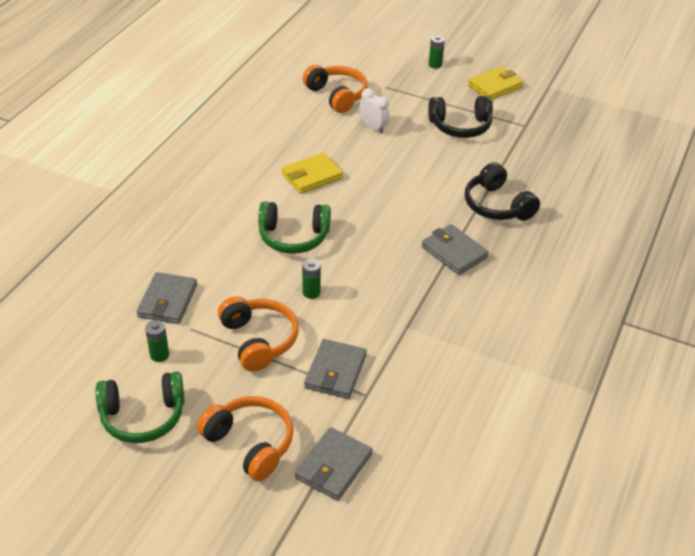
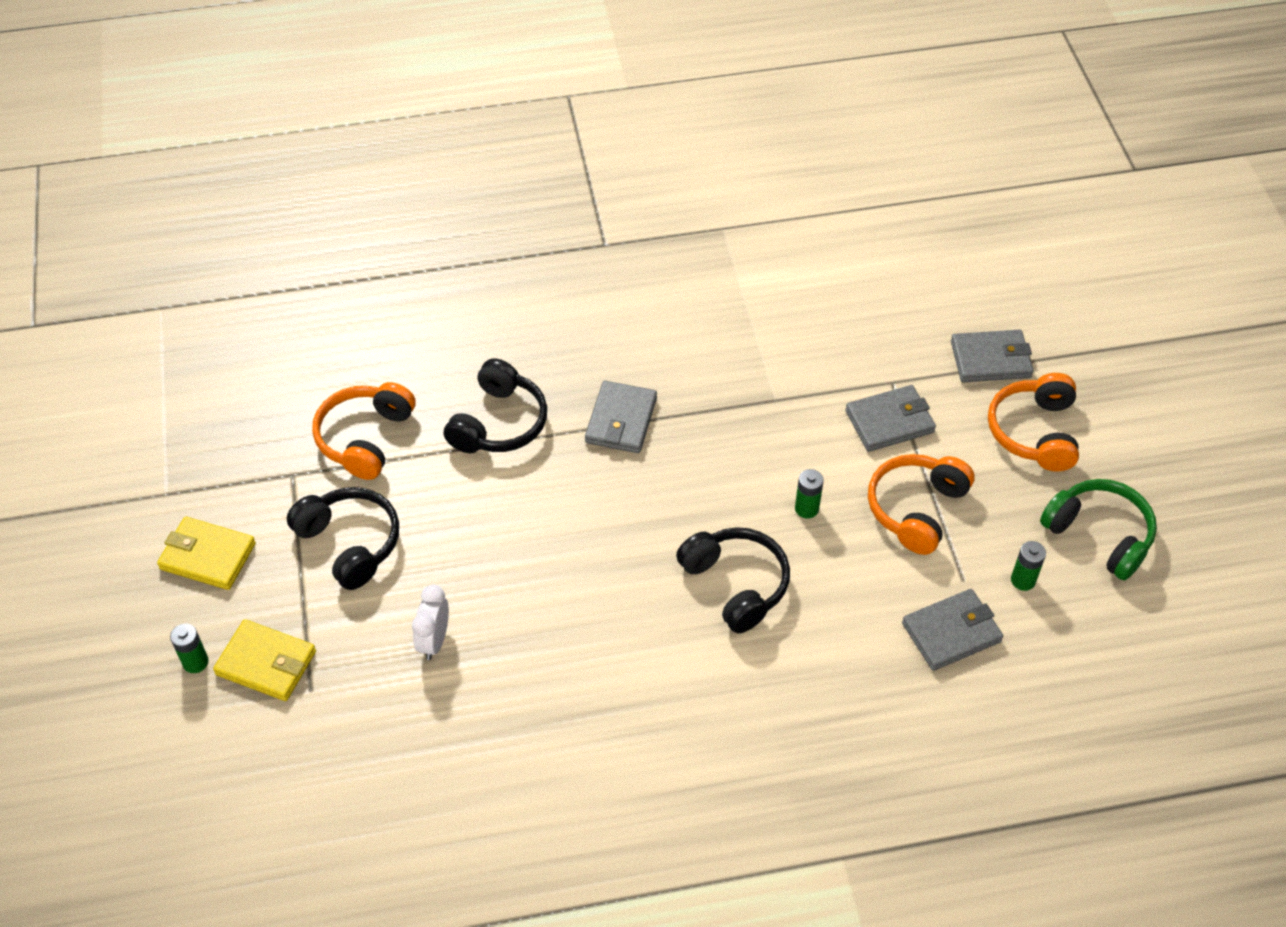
camera: 125 degrees left, 10 degrees up
(293, 237) = (736, 584): green headphones -> black headphones
(312, 176) = (604, 643): yellow wallet -> yellow wallet (266, 663)
(337, 95) = (384, 739): orange headphones -> orange headphones (365, 438)

